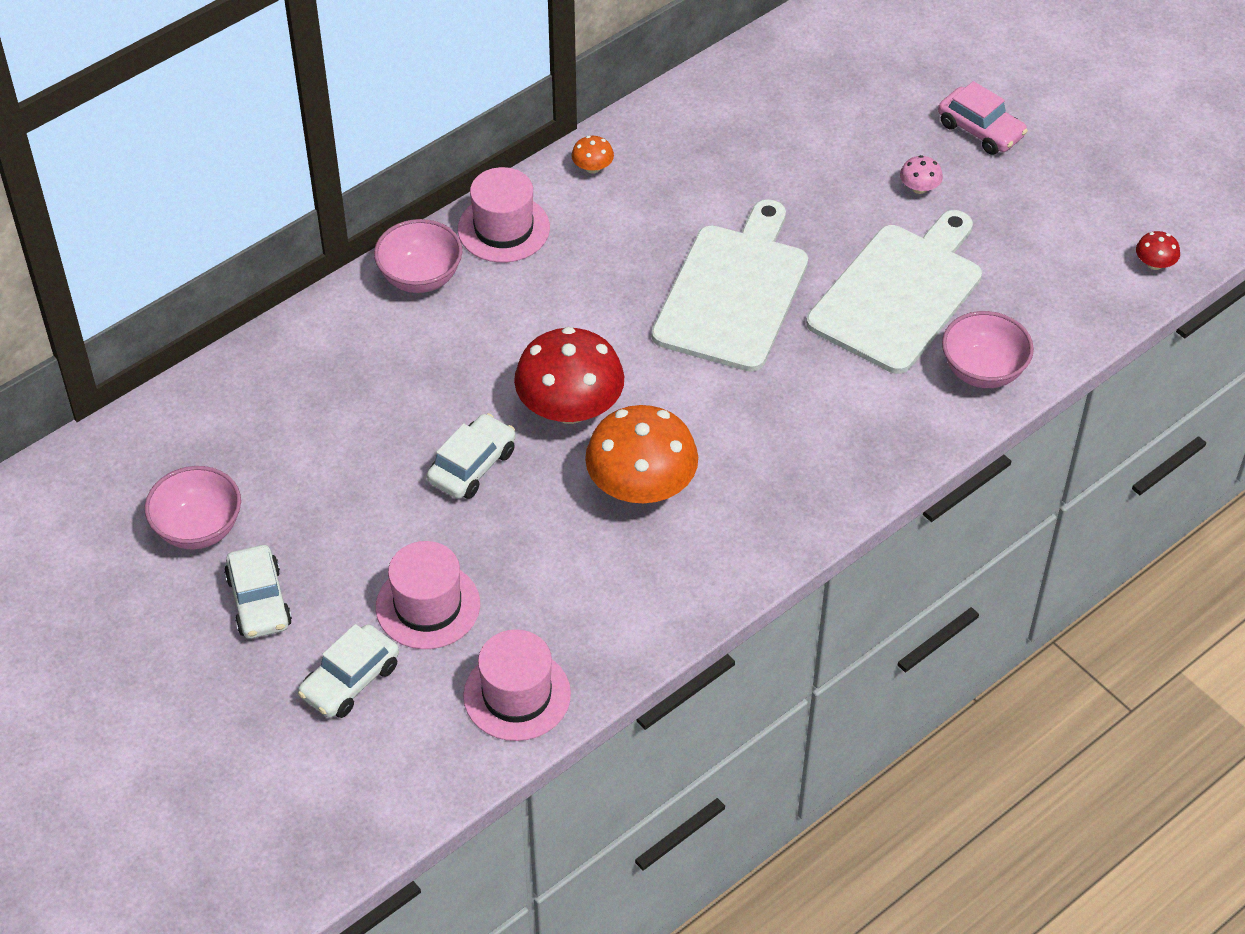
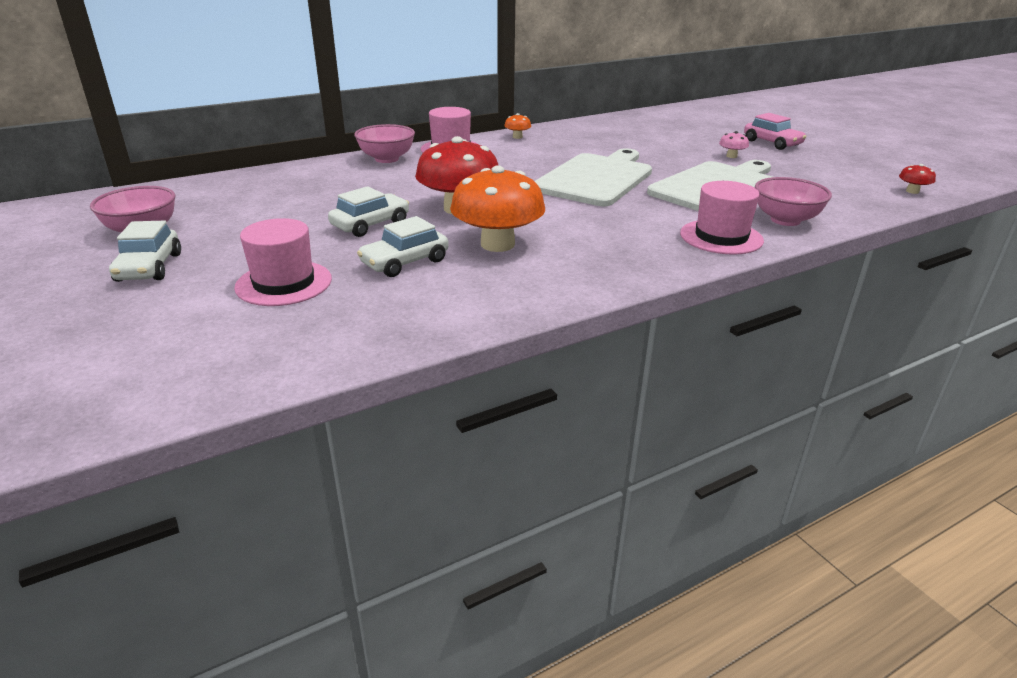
camera: 10 degrees right, 20 degrees down
(350, 680) = (180, 316): white car -> white car (405, 262)
(517, 695) = (324, 341): pink hat -> pink hat (721, 237)

